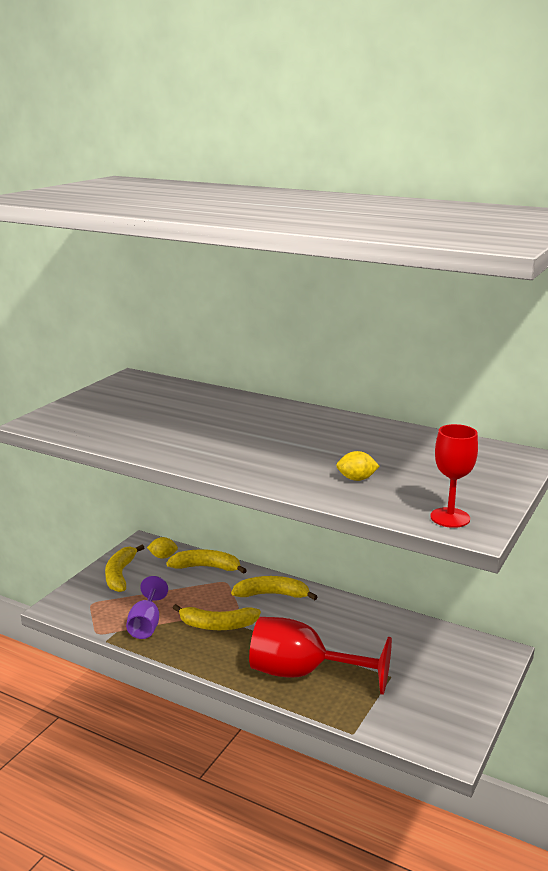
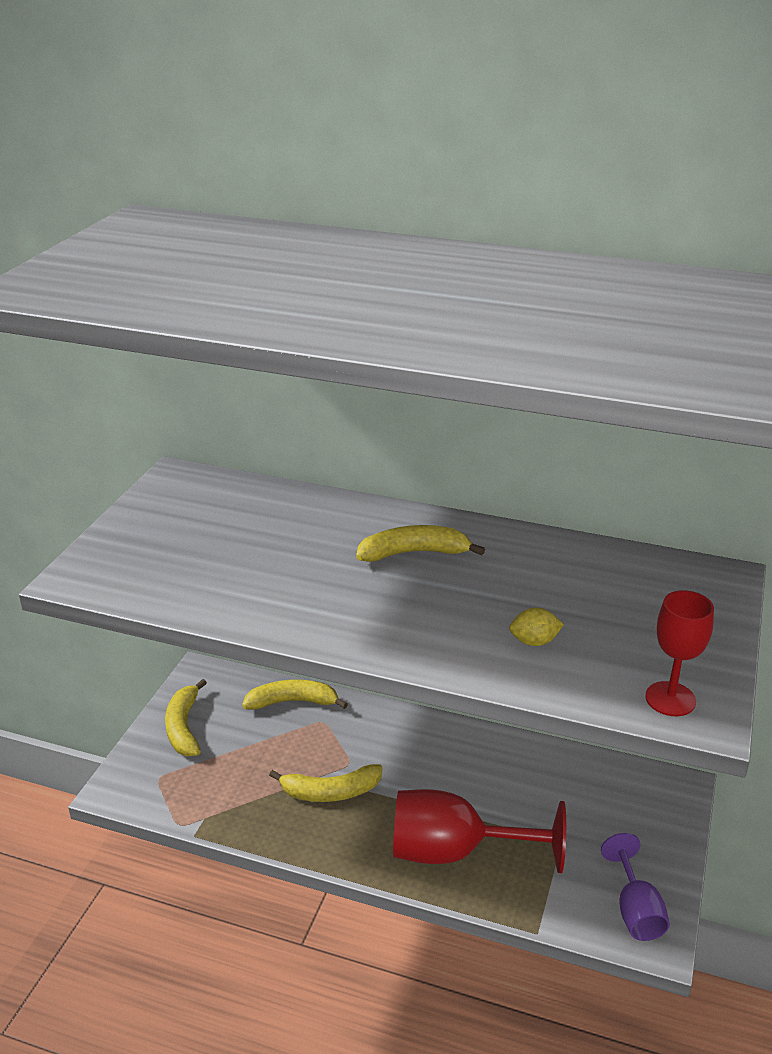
camera: 10 degrees left, 10 degrees up
(146, 624) = (239, 802): purple goblet -> purple goblet (635, 910)
(163, 556) = (232, 691): yellow lemon -> none
(272, 594) = (387, 735): yellow banana -> yellow banana (414, 553)

